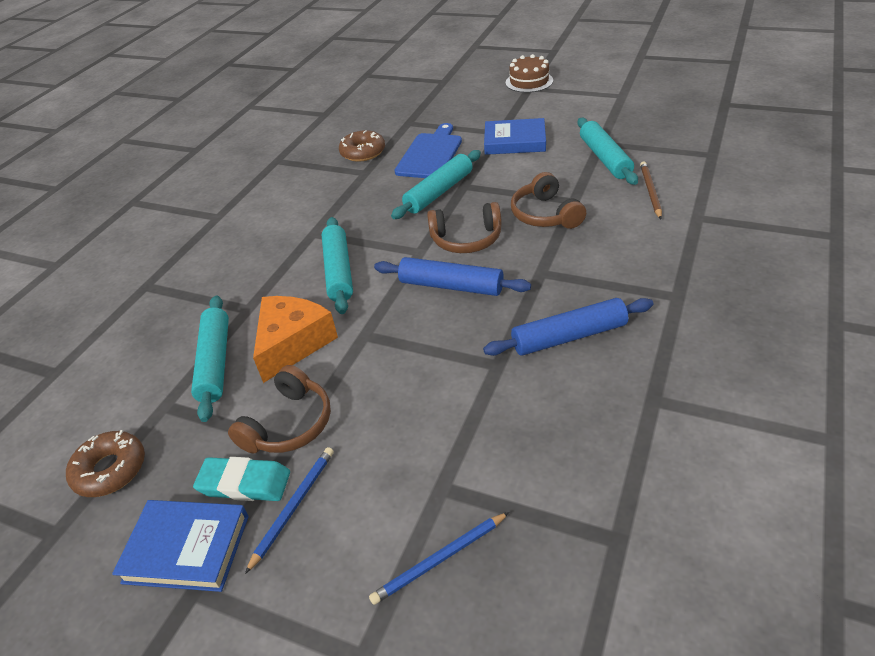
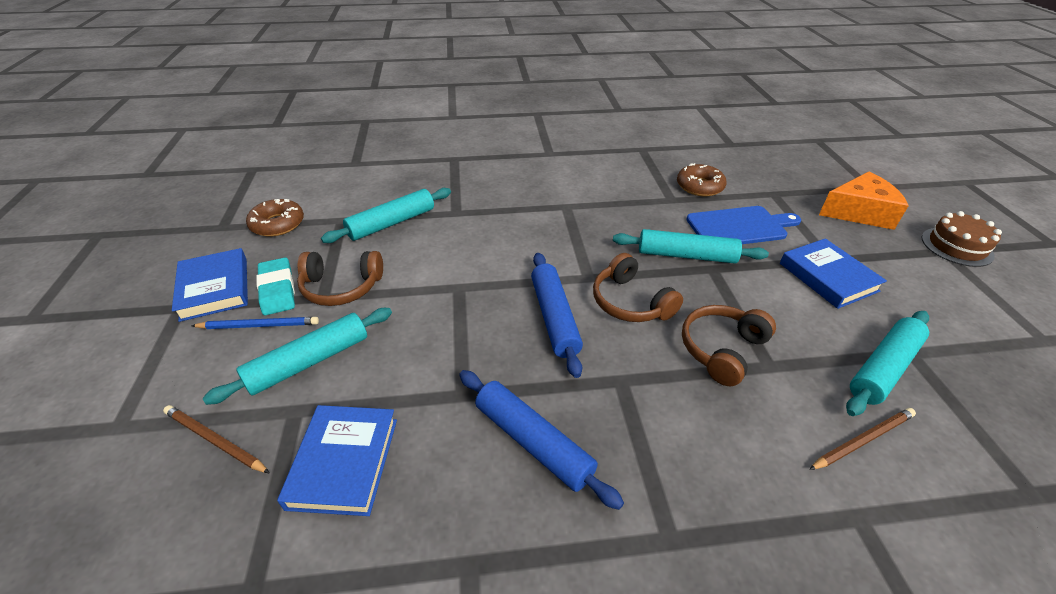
camera: 55 degrees right, 0 degrees up
(293, 343) = (429, 252): orange cheese -> orange cheese (859, 212)
(338, 271) = (528, 240): turquoise rolling pin -> turquoise rolling pin (309, 361)
(439, 560) = (214, 440): blue pencil -> brown pencil
(523, 458) = (344, 462): none -> blue book

